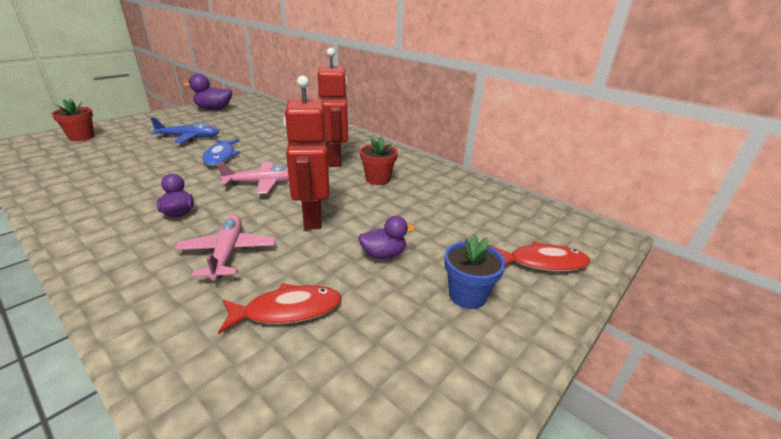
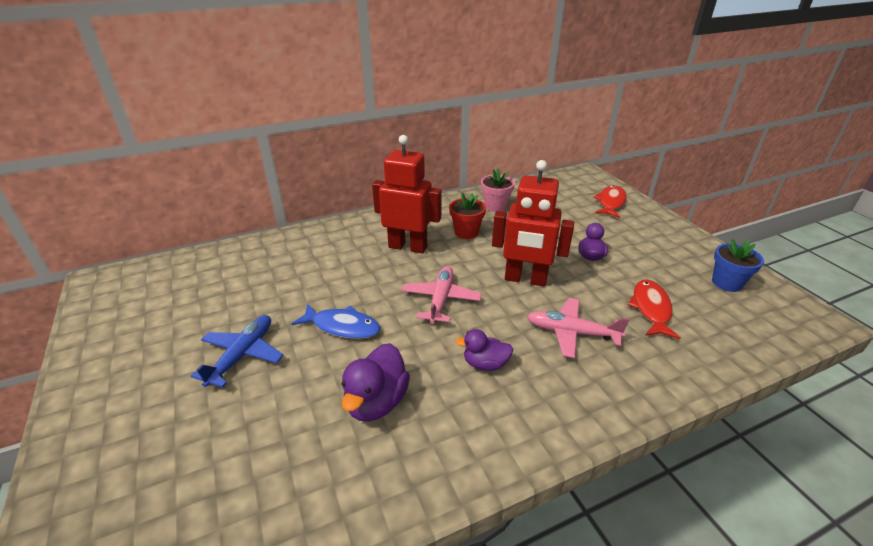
camera: 65 degrees left, 5 degrees up
(82, 137) = (114, 503): red flower pot -> none
(214, 109) = (120, 325): purple duck -> purple duck (376, 402)
(443, 186) = (495, 206): none -> pink flower pot
(467, 295) = (640, 237): blue flower pot -> blue flower pot (726, 283)

